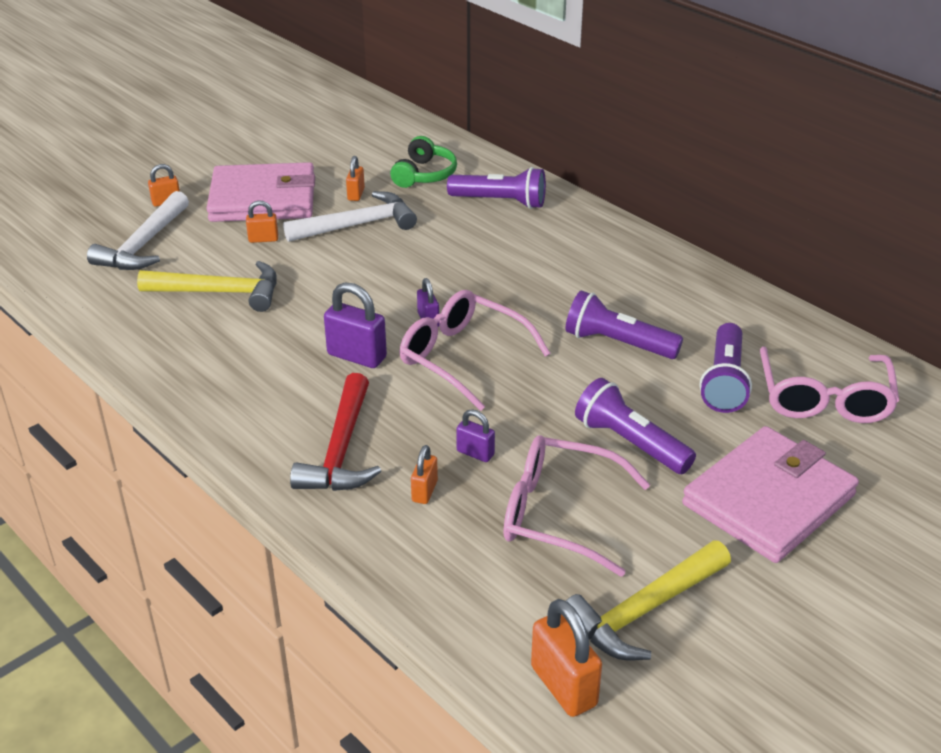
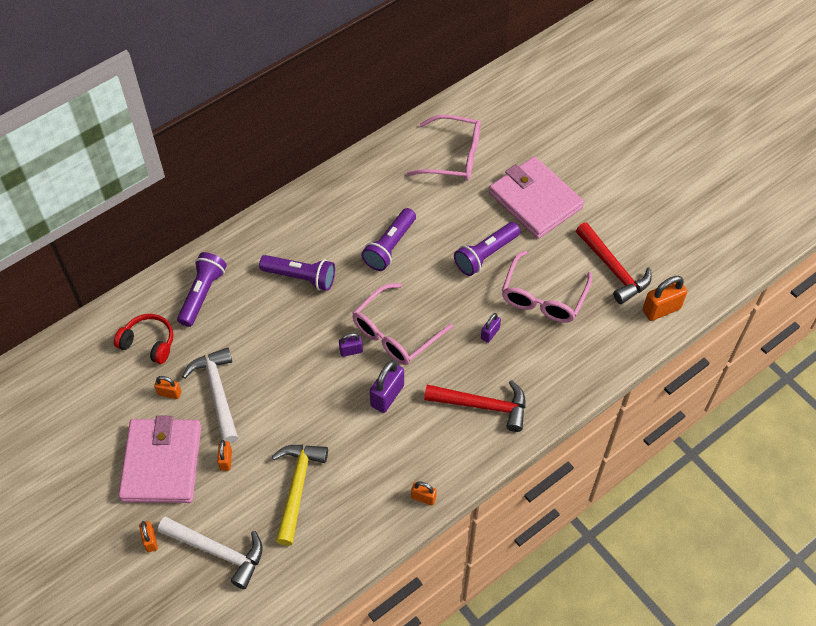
camera: 85 degrees left, 20 degrees up
(424, 175) = (148, 343): green headphones -> red headphones
(424, 491) = (522, 362): orange padlock -> orange padlock (423, 498)
(643, 611) = (613, 269): yellow hammer -> red hammer
(724, 381) = (433, 199): purple flashlight -> purple flashlight (301, 277)

